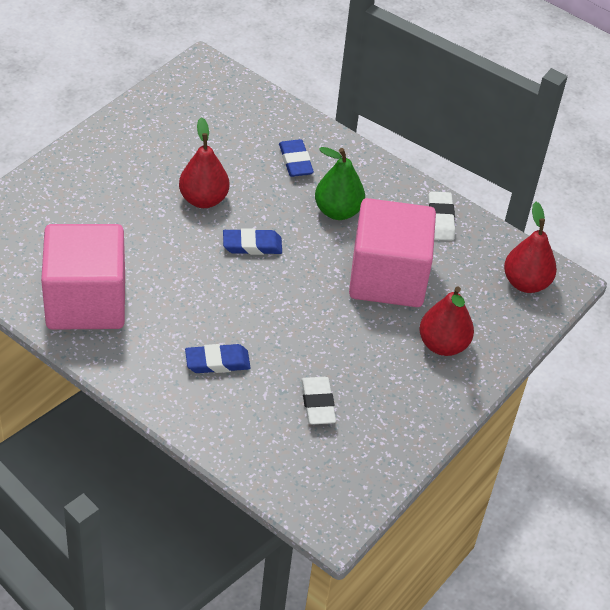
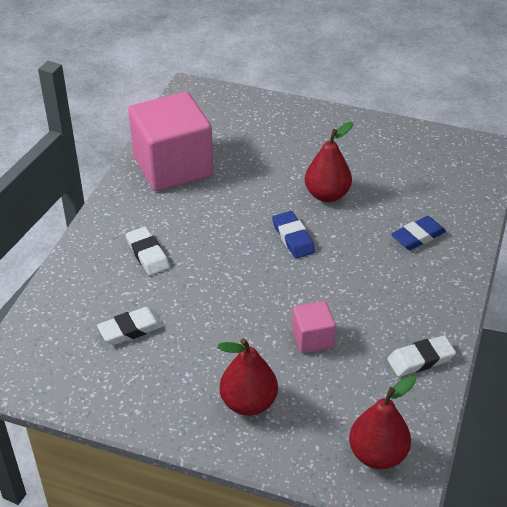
camera: 75 degrees right, 5 degrees down
(217, 362) = (147, 254): blue eraser -> white eraser
(337, 211) = (375, 281): green pear -> none
(387, 277) = (312, 338): pink cube -> pink cube, size x0.45

